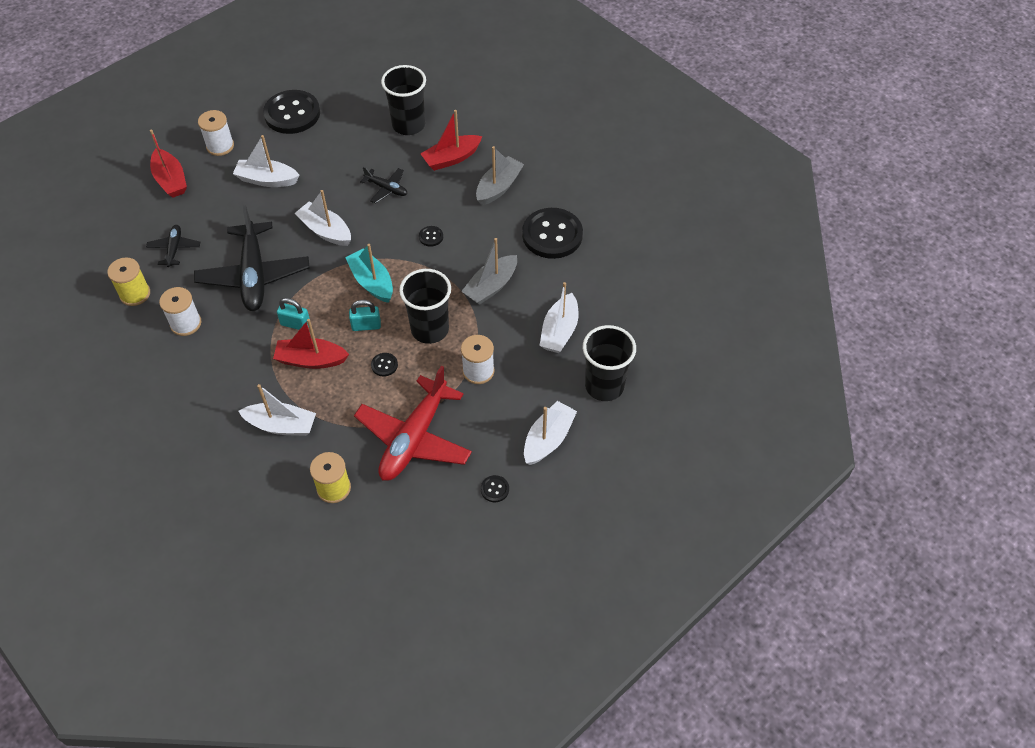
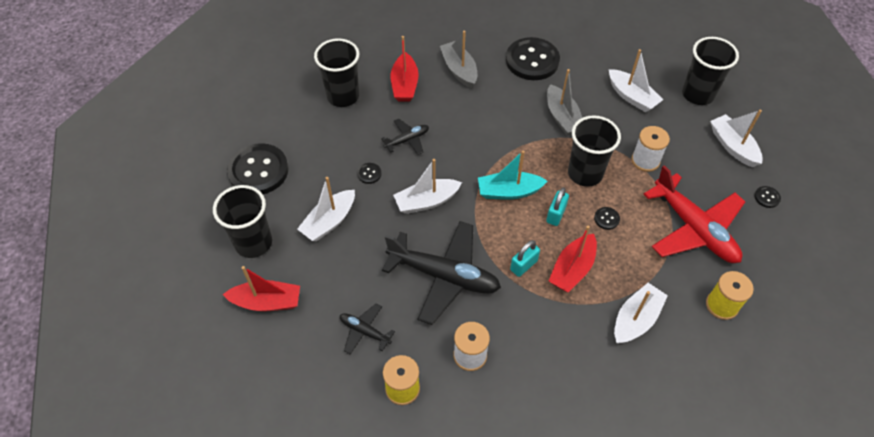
camera: 60 degrees left, 0 degrees up
(220, 146) = (253, 243): white spool -> black cup
(431, 237) = (484, 133): black button -> black button (369, 174)

